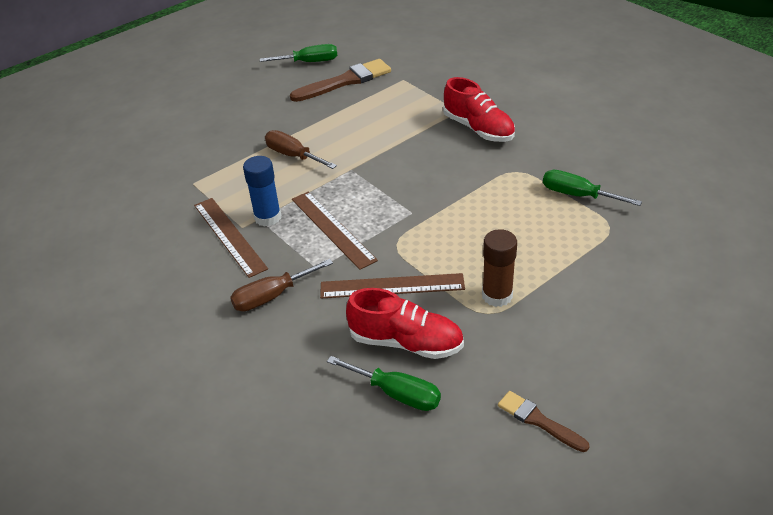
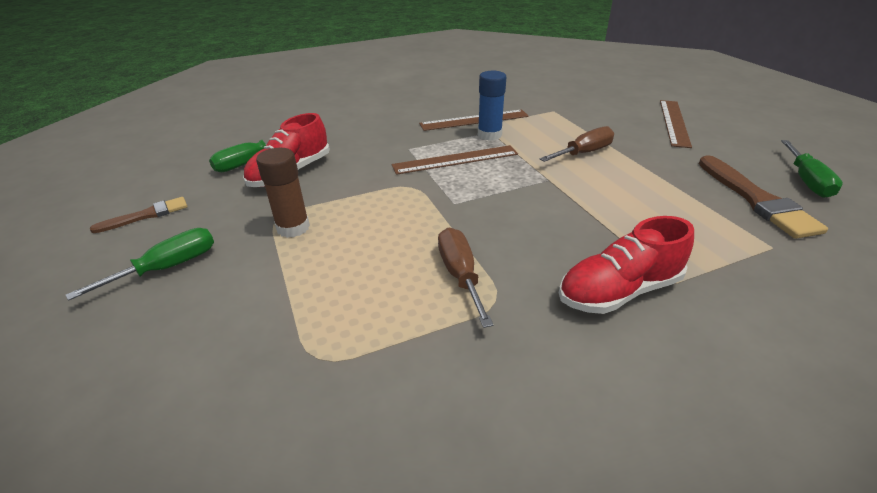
camera: 105 degrees right, 5 degrees down
(272, 296) = (392, 130): brown screwdriver -> brown screwdriver (460, 275)
(392, 286) = (358, 176): brown ruler -> brown ruler (674, 122)
(577, 195) = (407, 348): green screwdriver -> green screwdriver (168, 267)

